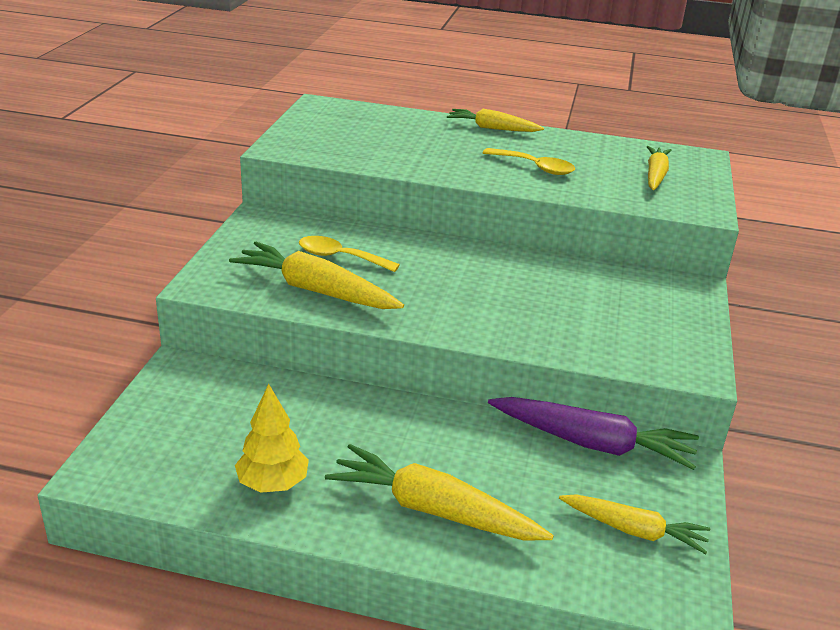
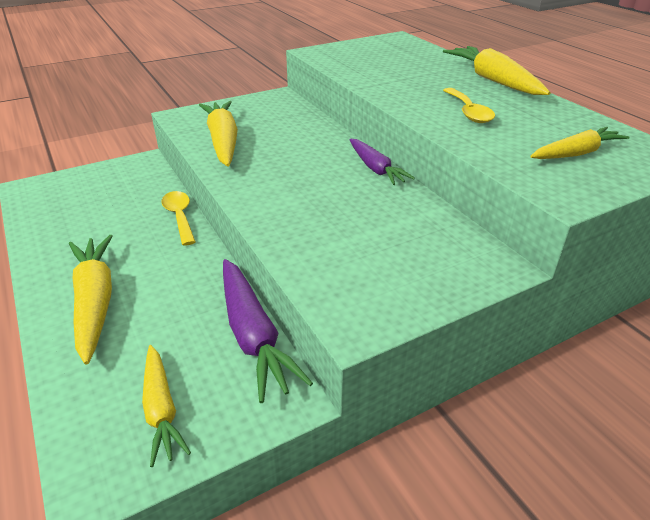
camera: 50 degrees right, 5 degrees up
(273, 484) = (66, 236): yellow tree -> none
(340, 257) = (274, 131): yellow spoon -> yellow spoon (179, 216)
(492, 128) = (493, 80): yellow carrot -> yellow carrot, size x1.56
(495, 253) = (375, 169): none -> purple carrot

